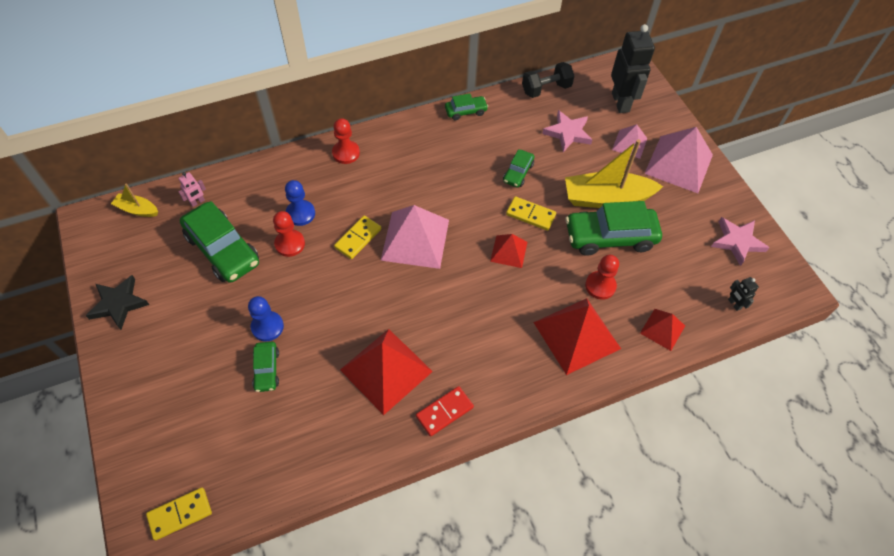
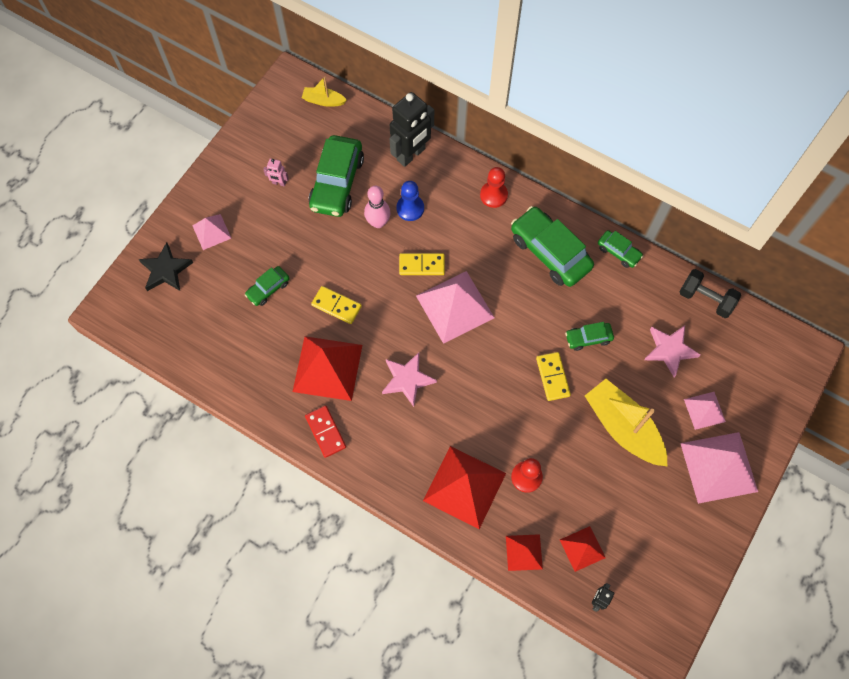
camera: 55 degrees right, 10 degrees up
(118, 304) = (244, 155): black star -> black star (166, 270)
(137, 210) = (323, 101): yellow boat -> yellow boat turned 60 degrees counterclockwise
(163, 381) = (211, 232): none -> pink pyramid
(180, 514) = (135, 318): yellow domino -> yellow domino (336, 306)
(197, 202) = (362, 132): pink robot -> pink robot (279, 183)
(267, 327) = (300, 263): blue pawn -> none
(290, 244) = (378, 222): red pawn -> pink bowling pin
(444, 412) = (325, 432): red domino -> red domino turned 45 degrees clockwise
(509, 251) = (501, 384): red pyramid -> red pyramid (582, 548)
(610, 237) = (583, 455): green car -> green car (549, 252)
(621, 102) = (749, 373): black robot -> black robot (411, 155)
(737, 242) = (670, 568): pink star -> pink star (407, 380)

